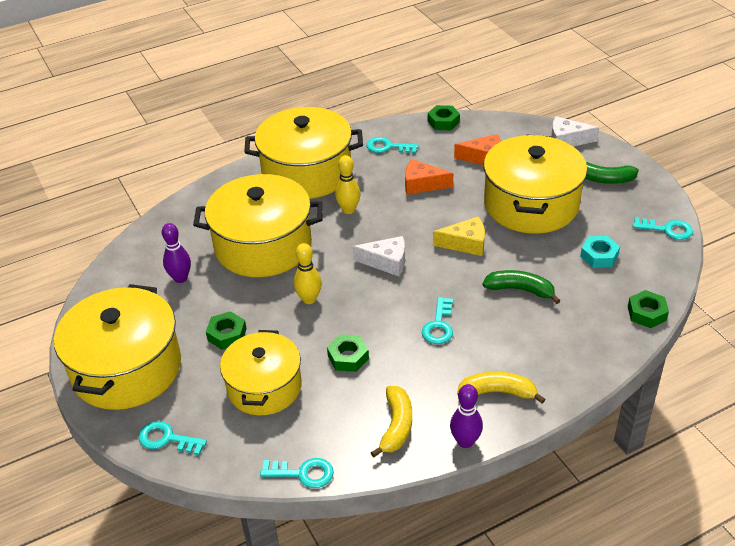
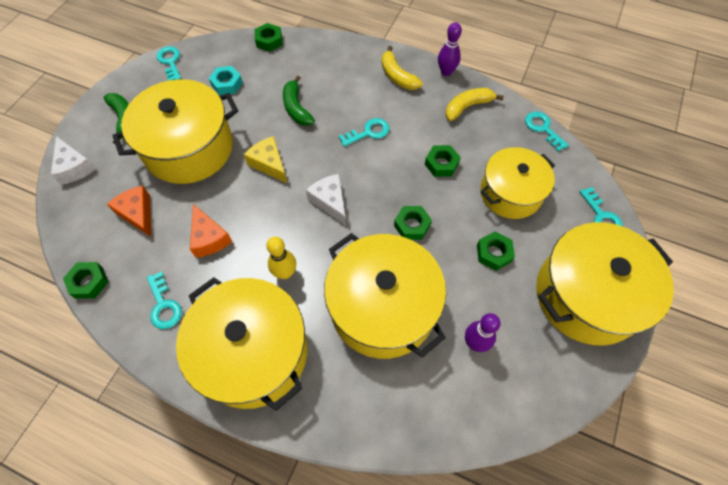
camera: 130 degrees left, 20 degrees up
(309, 299) = (412, 225): yellow bowling pin -> green nut

